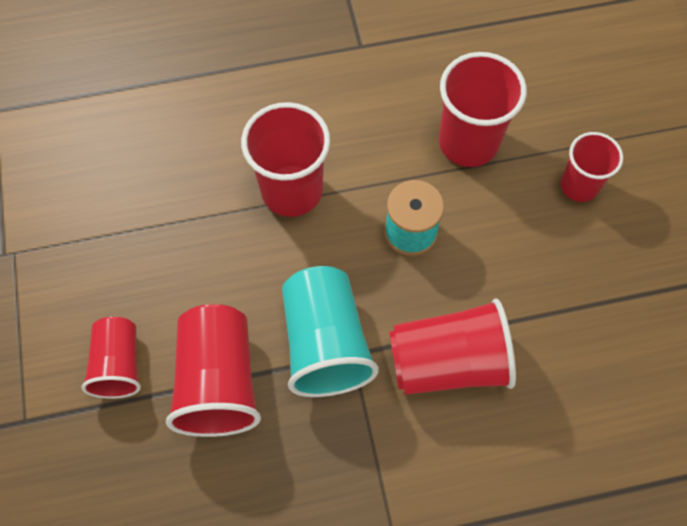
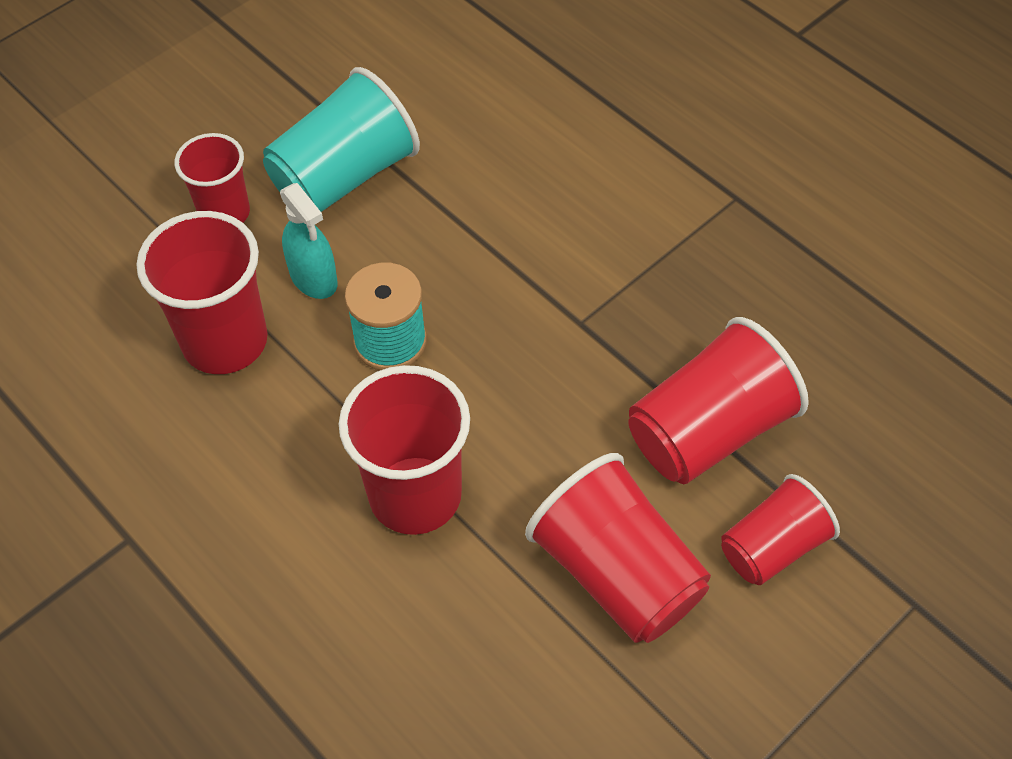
camera: 120 degrees left, 10 degrees down
(325, 343) = (586, 354): turquoise cup -> turquoise cup (344, 176)
(448, 362) = (525, 237): red cup -> red cup (617, 574)
(490, 212) = (314, 278): none -> turquoise spray bottle

